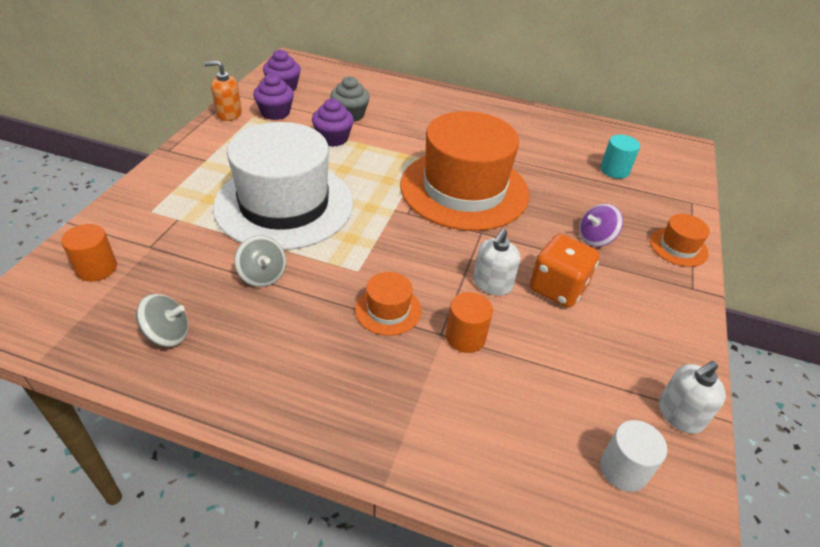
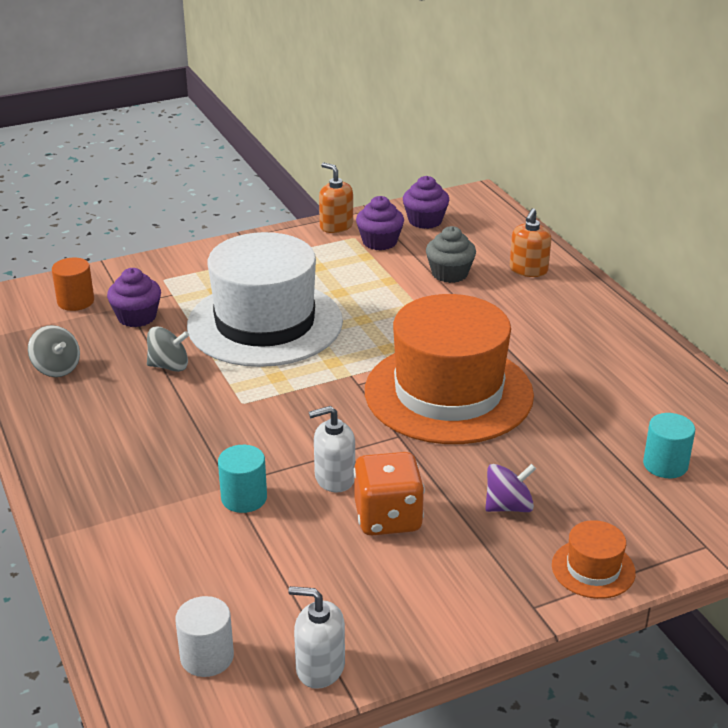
camera: 50 degrees right, 10 degrees down
(262, 275) = (169, 366): grey spinning top -> grey spinning top turned 105 degrees counterclockwise
(333, 138) = (396, 288): purple cupcake -> purple cupcake (137, 317)
(388, 310) = (218, 443): orange hat -> none
(389, 93) = (528, 270): none -> orange soap dispenser
(465, 337) = (244, 498): orange cylinder -> turquoise cylinder
(595, 238) = (508, 506): purple spinning top -> purple spinning top turned 135 degrees clockwise

